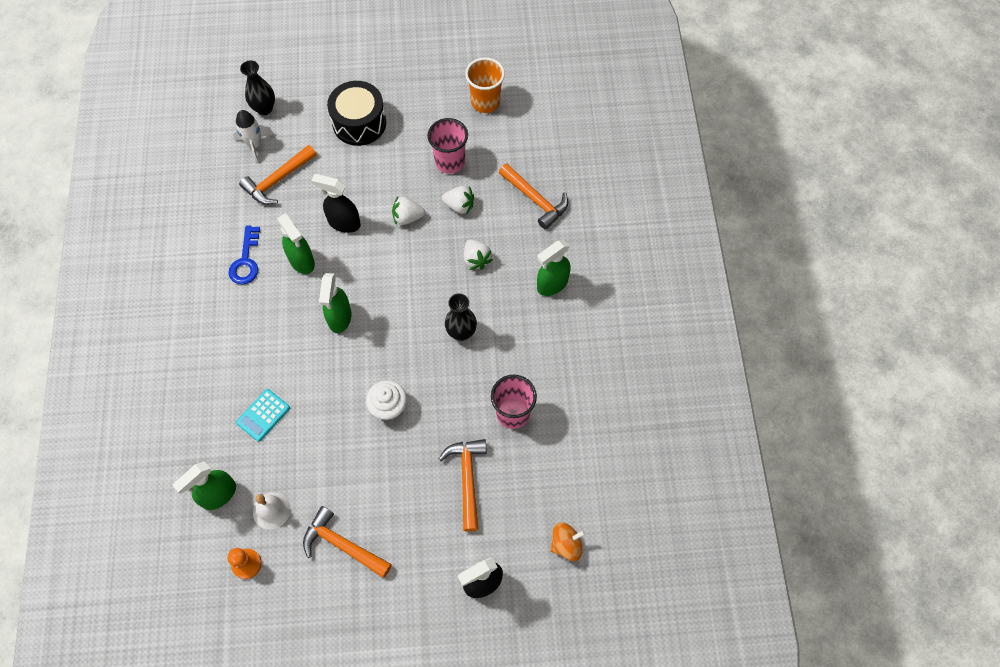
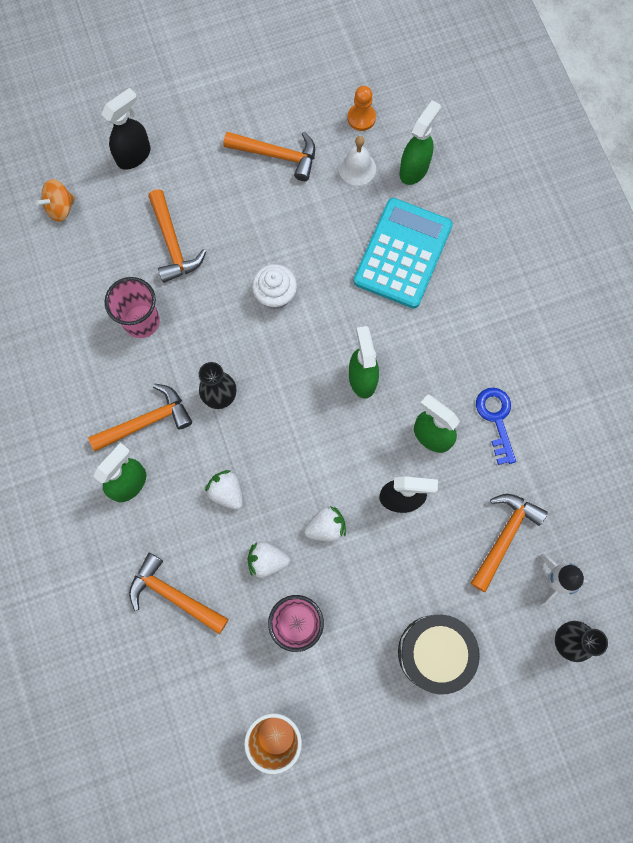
camera: 165 degrees right, 10 degrees up
(263, 415) = (403, 254): turquoise calculator -> turquoise calculator, size x2.02
(527, 328) = (147, 421): none -> orange hammer

